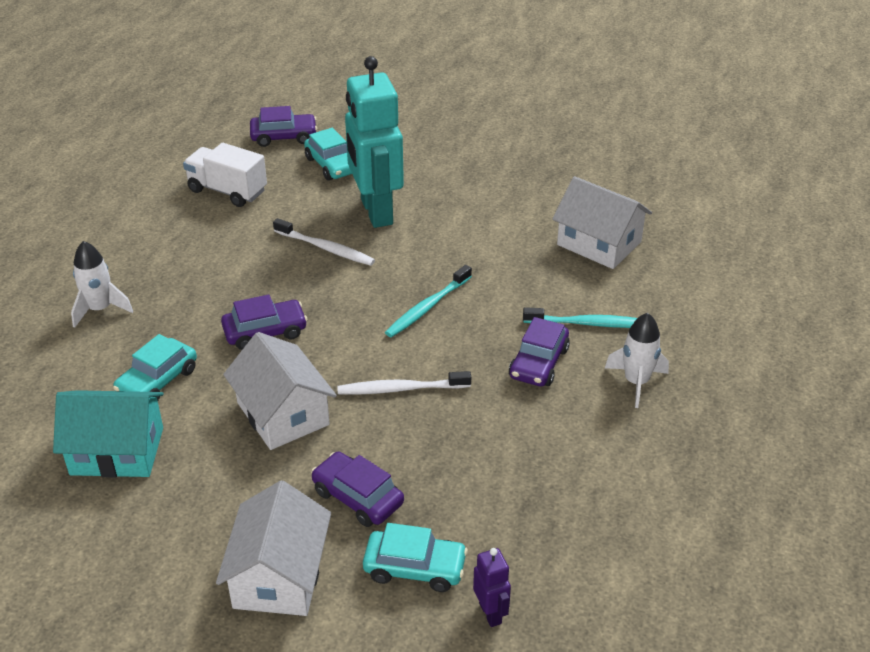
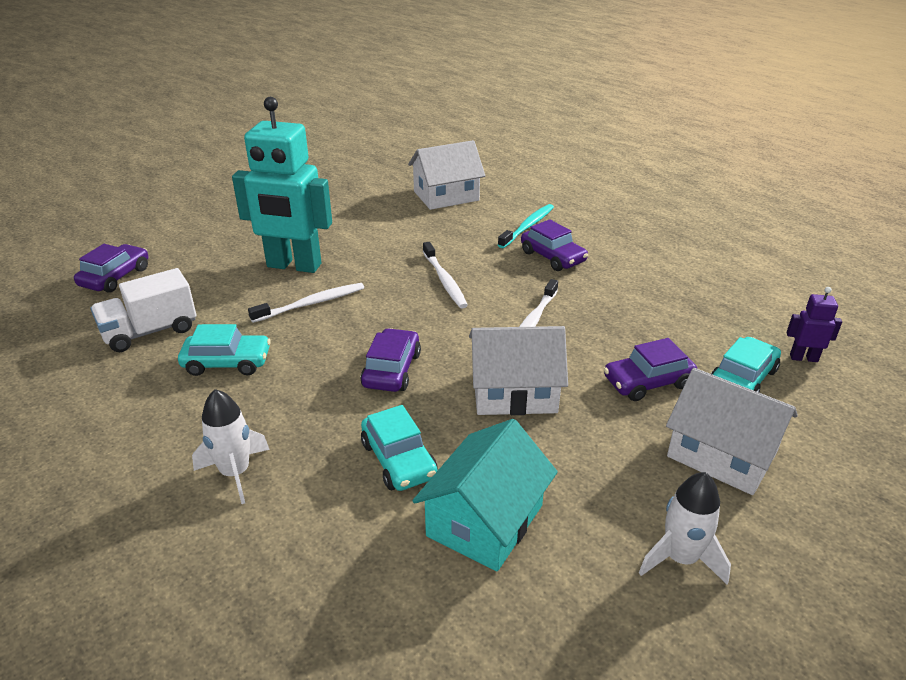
camera: 60 degrees left, 5 degrees down
(332, 165) = (198, 266): turquoise car -> turquoise car (227, 362)
(427, 308) = (445, 281): turquoise toothbrush -> white toothbrush
(636, 382) = (602, 230): white rocket -> white rocket (680, 558)

